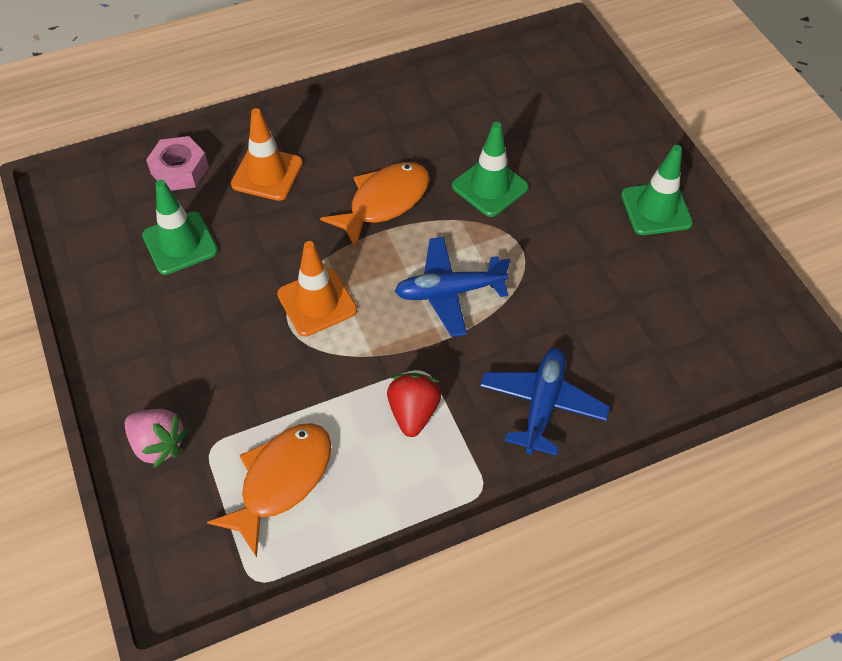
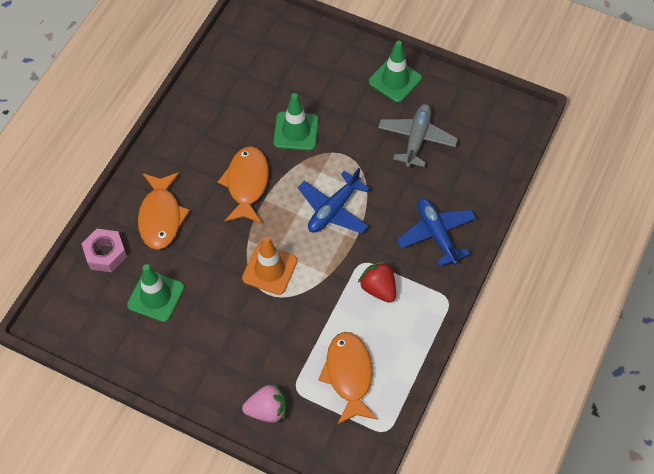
camera: 40 degrees left, 5 degrees up
(267, 174) = (161, 217): orange traffic cone -> orange fish
(621, 286) = (416, 139): none -> grey plane

